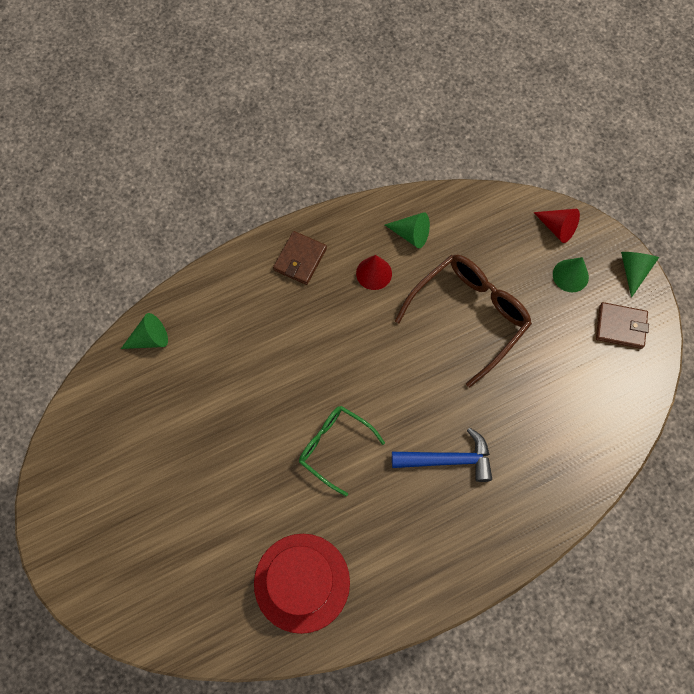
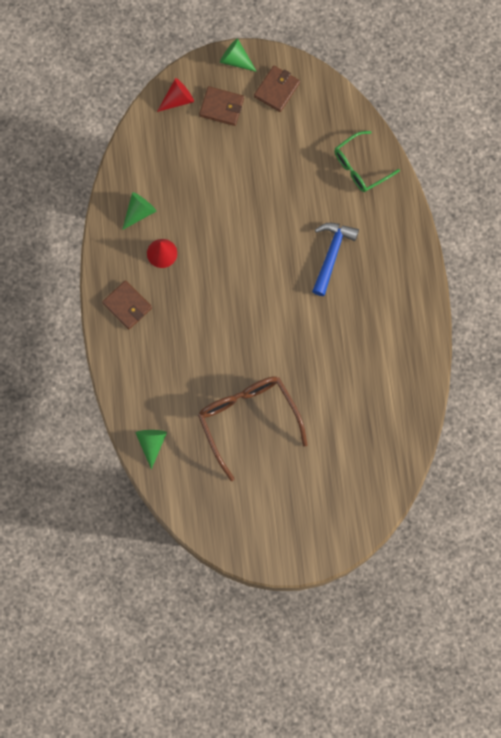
camera: 70 degrees left, 5 degrees up
(302, 582) = (382, 389): red hat -> none
(334, 447) = (292, 332): green glasses -> green glasses (360, 167)
(469, 315) = (225, 195): brown glasses -> brown glasses (248, 420)
(570, 275) = (221, 107): green cone -> brown wallet

